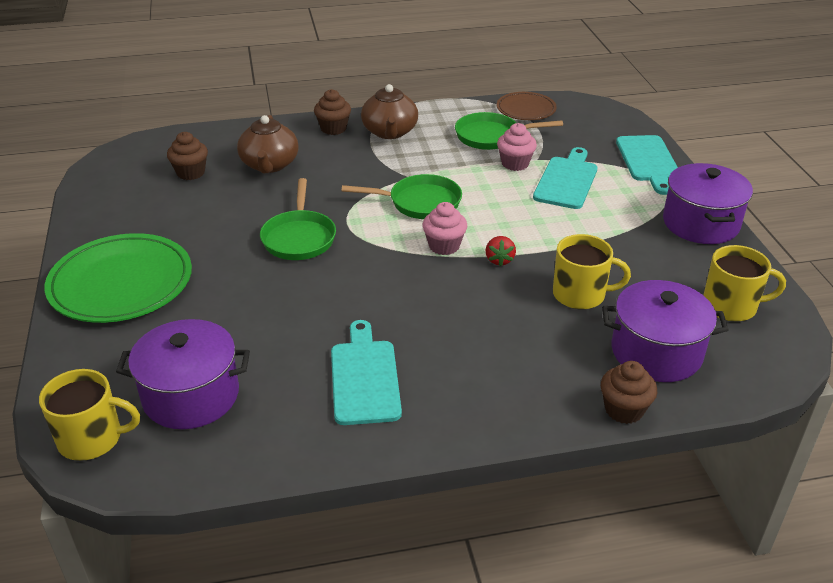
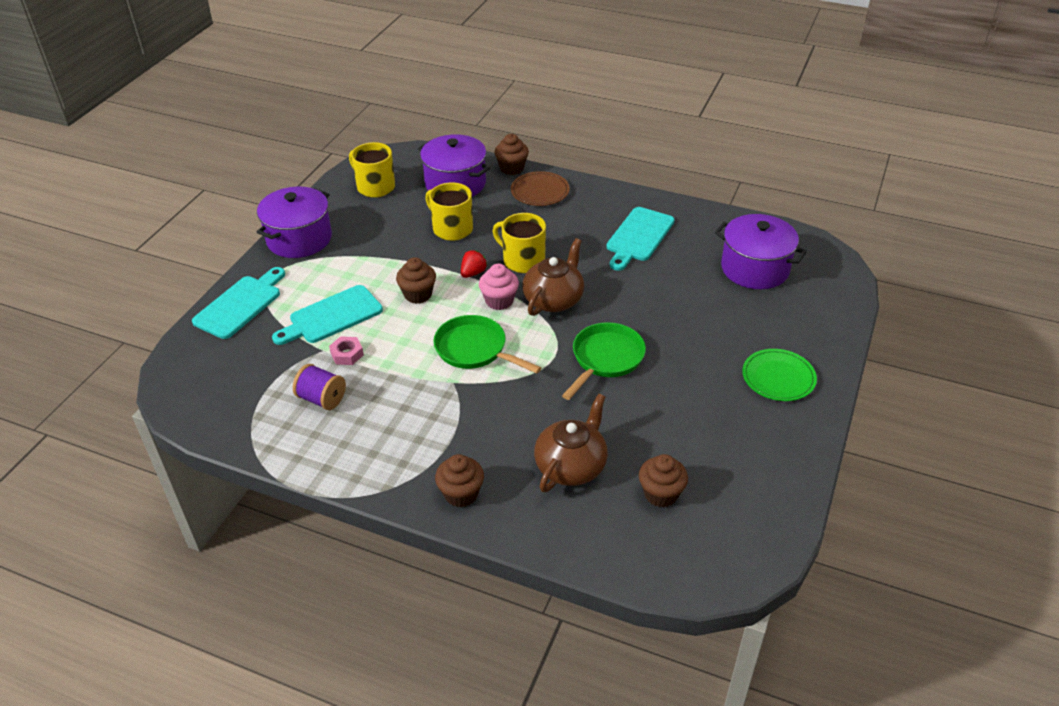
camera: 145 degrees left, 5 degrees up
(92, 438) = (826, 268): yellow mug -> yellow mug (522, 260)
(121, 283) = (778, 377): green plate -> green plate, size x0.56
(390, 132) = (409, 456): brown teapot -> brown teapot (554, 299)
(491, 136) = (322, 399): green pan -> purple spool
(515, 164) = (347, 354): pink cupcake -> pink nut
(523, 222) = (418, 294): none -> brown cupcake
(526, 109) = (238, 422): brown plate -> brown plate (540, 191)

